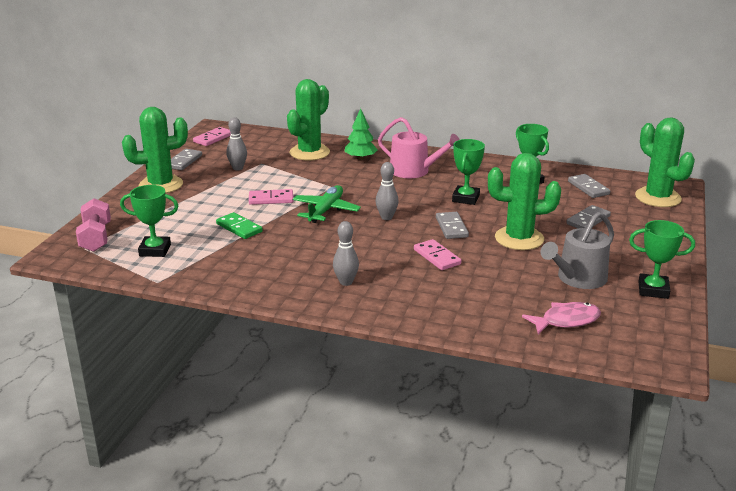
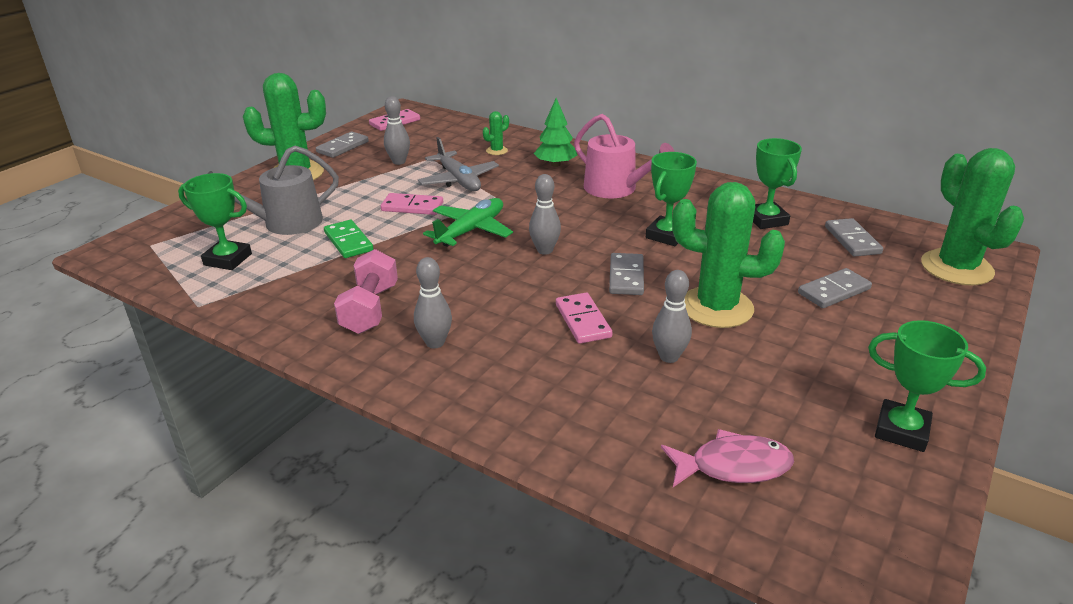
camera: 15 degrees right, 5 degrees up
(96, 238) = (173, 233): pink dumbbell -> pink dumbbell (370, 309)
(294, 177) = (458, 180): none -> grey plane
(309, 152) = (497, 151): green cactus -> green cactus, size x0.42
(502, 270) = (669, 357): none -> grey bowling pin
(578, 278) = (782, 389): grey watering can -> grey watering can (285, 223)

